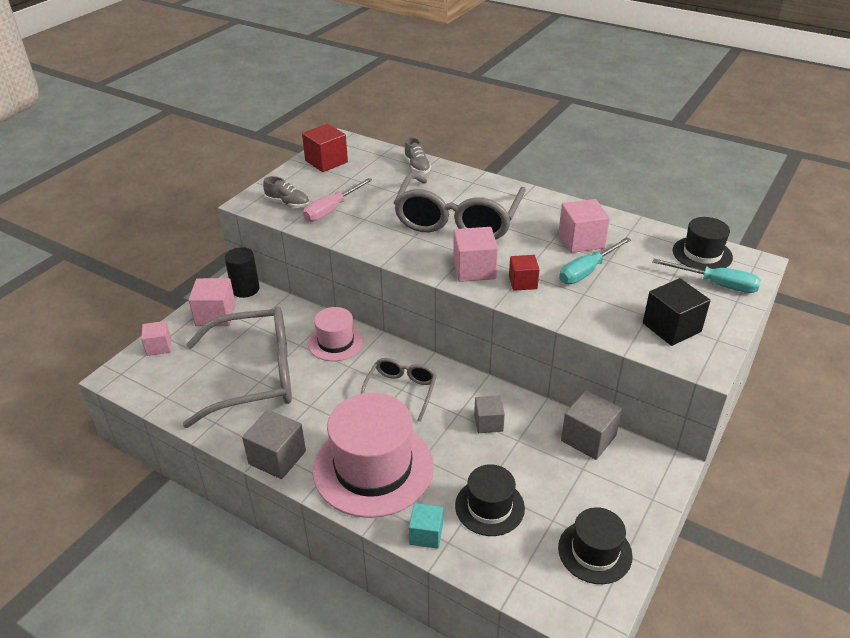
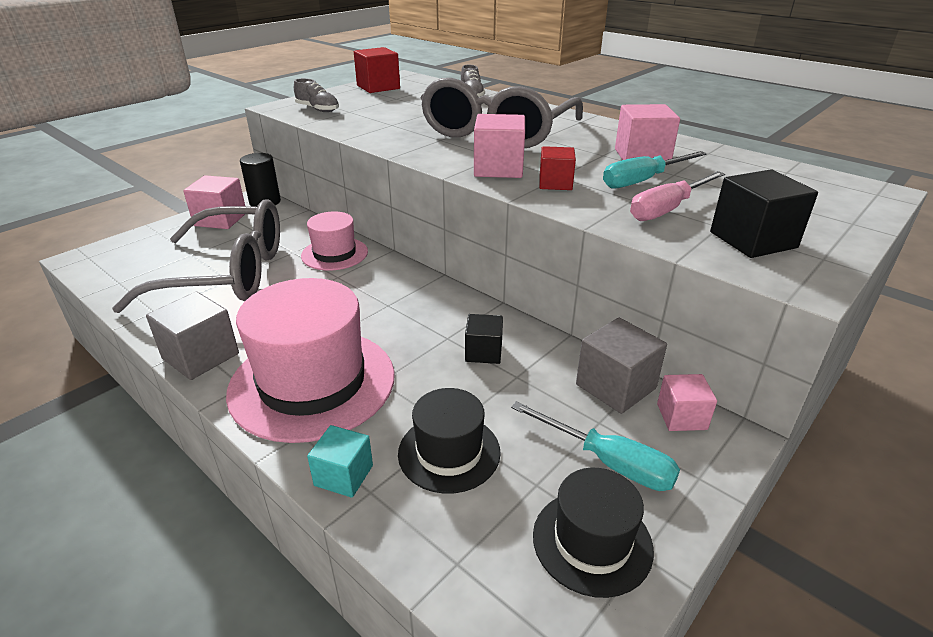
camera: 10 degrees right, 5 degrees down
(159, 347) = (144, 239): pink cube -> pink cube (681, 416)
(331, 210) = (361, 116): pink screwdriver -> pink screwdriver (667, 209)
(401, 391) = (386, 307): grey glasses -> none
(488, 423) = (483, 352): grey cube -> black cube
(702, 254) = (802, 178): black hat -> none
(716, 284) = (822, 205): turquoise screwdriver -> turquoise screwdriver (608, 462)

